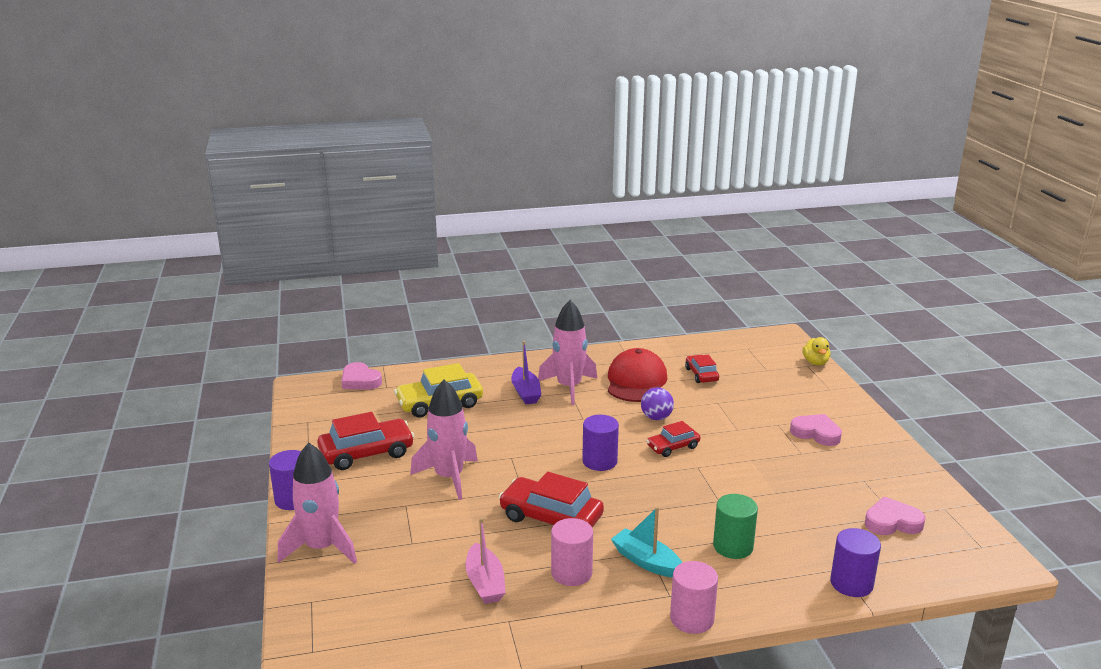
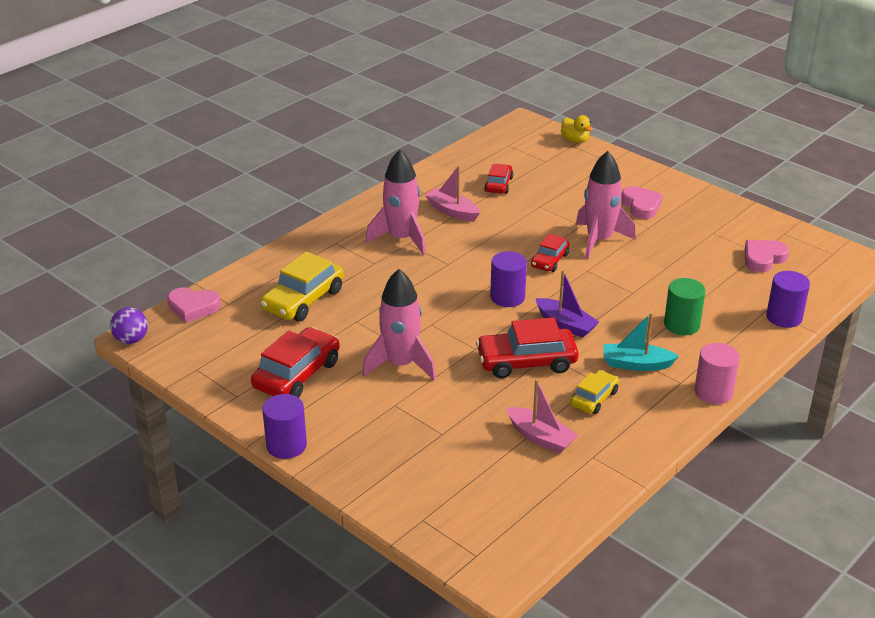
camera: 35 degrees left, 10 degrees up
(321, 548) = (371, 474): pink rocket -> pink rocket (599, 240)
(525, 392) = (369, 258): purple boat -> purple boat (565, 324)
(571, 573) = (594, 398): pink cylinder -> yellow car
(636, 381) = (452, 211): red cap -> pink boat
(656, 418) = (507, 239): purple ball -> purple ball (131, 340)
(701, 374) = (498, 185): red car -> red car turned 60 degrees clockwise
(816, 433) = (641, 206): pink heart -> pink heart turned 75 degrees clockwise

